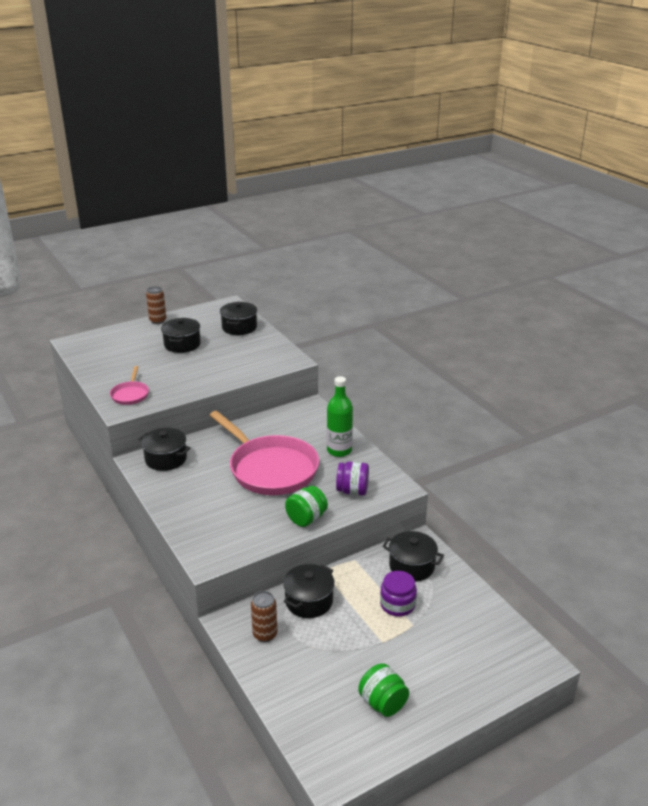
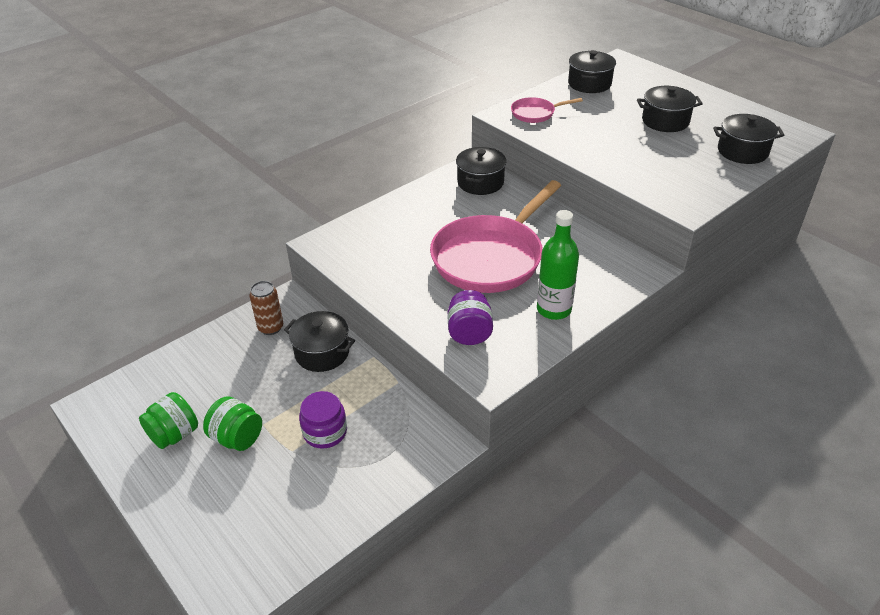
camera: 80 degrees right, 10 degrees up
(158, 321) = (709, 95): brown can -> none
(306, 519) = (403, 301): green jar -> green jar (237, 438)
(411, 566) = (397, 440): black pot -> black pot (589, 84)

